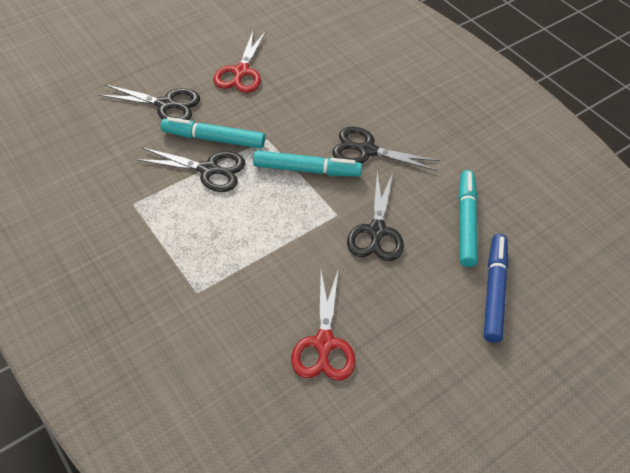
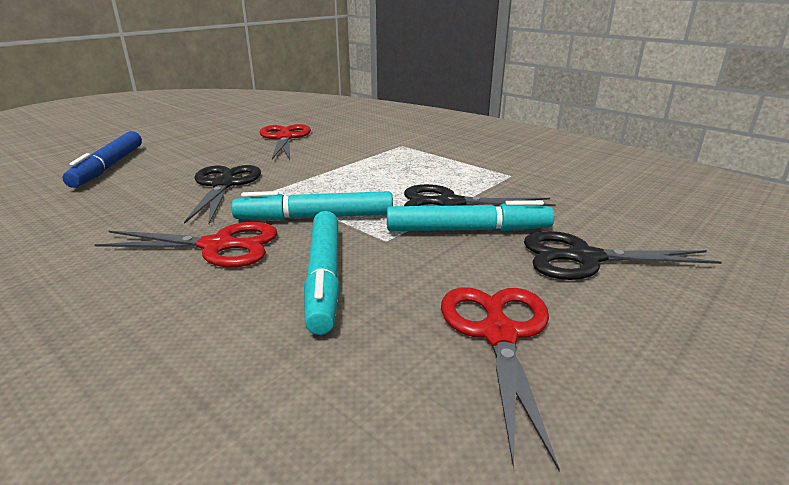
camera: 170 degrees right, 25 degrees down
(367, 150) = (218, 246): black scissors -> red scissors
(466, 222) = (102, 200): turquoise marker -> turquoise marker (324, 277)

